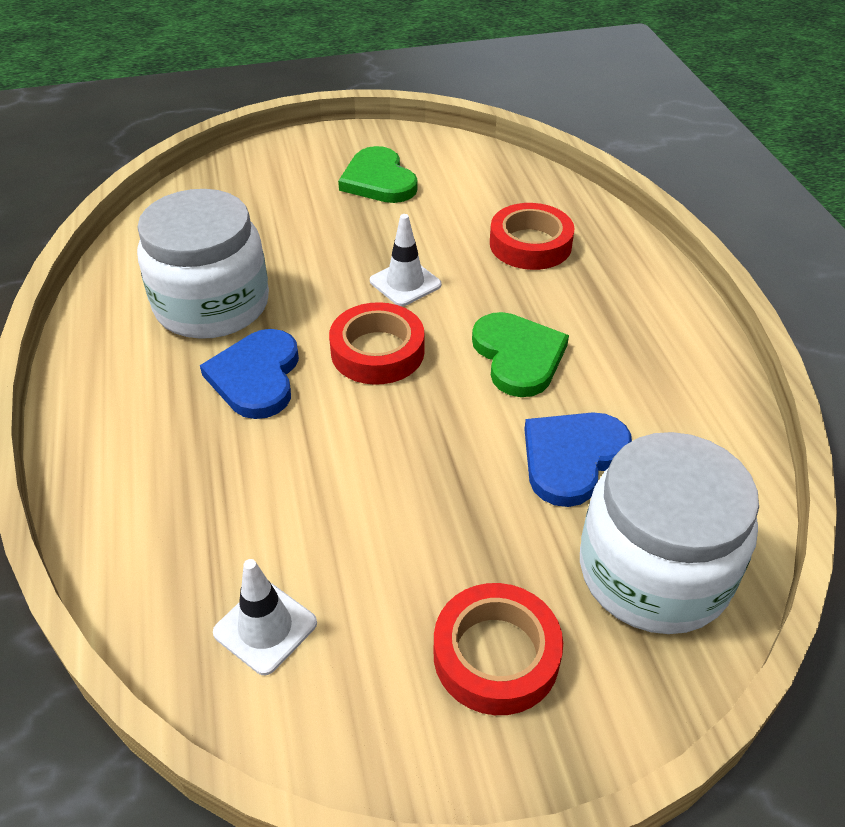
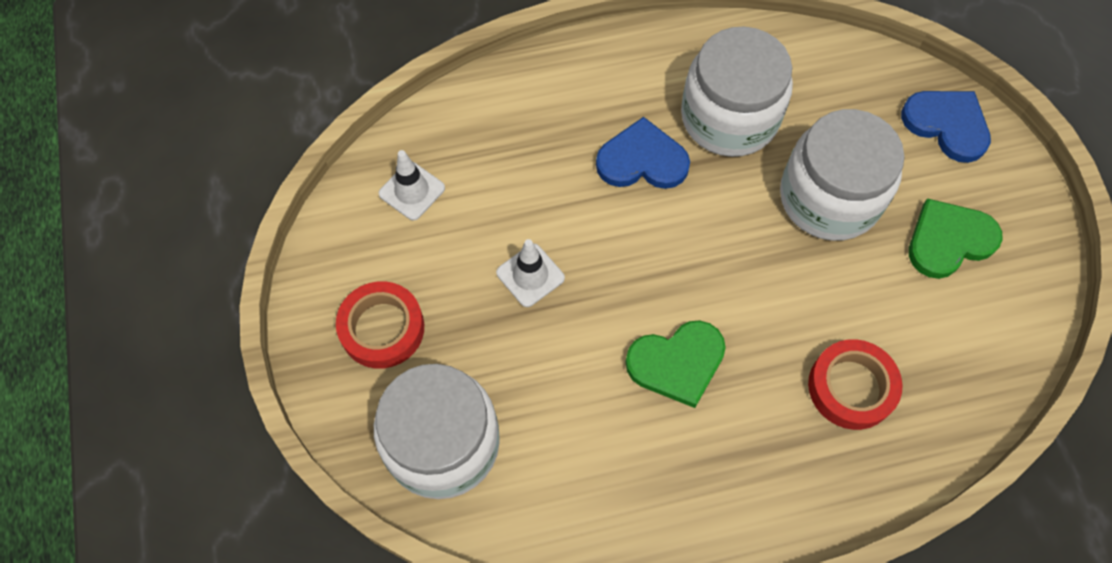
camera: 90 degrees right, 20 degrees up
(326, 243) = (829, 198): none -> white jar
(377, 351) = (677, 248): red tape -> none
(405, 283) = (774, 268): white traffic cone -> white traffic cone (530, 275)
(572, 458) = (555, 397): blue heart -> blue heart (947, 125)

